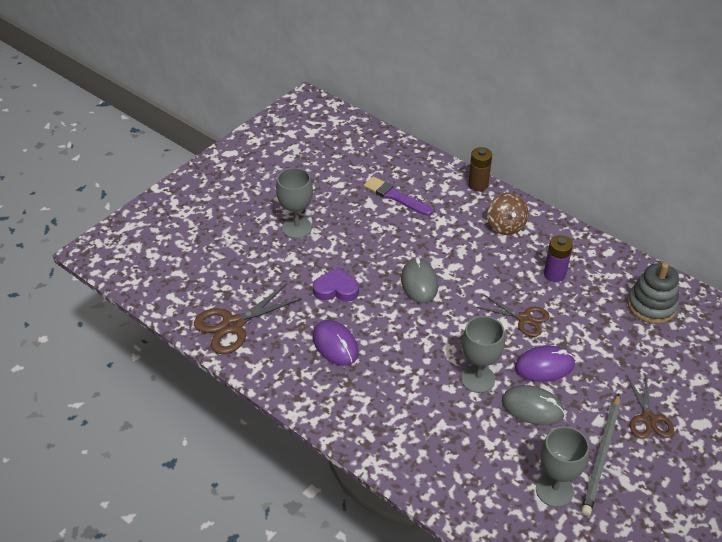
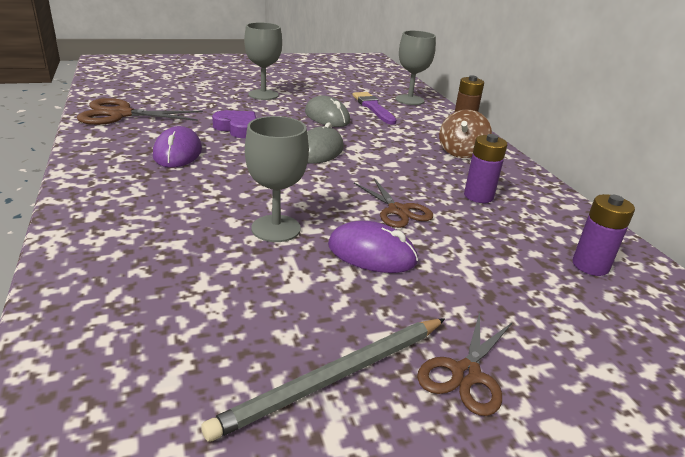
camera: 30 degrees right, 15 degrees down
(532, 407) = (305, 279): grey mouse -> grey mouse (327, 117)
(554, 490) = (208, 377): grey goblet -> grey goblet (409, 100)
(651, 305) = (590, 265): grey stacking toy -> purple battery

